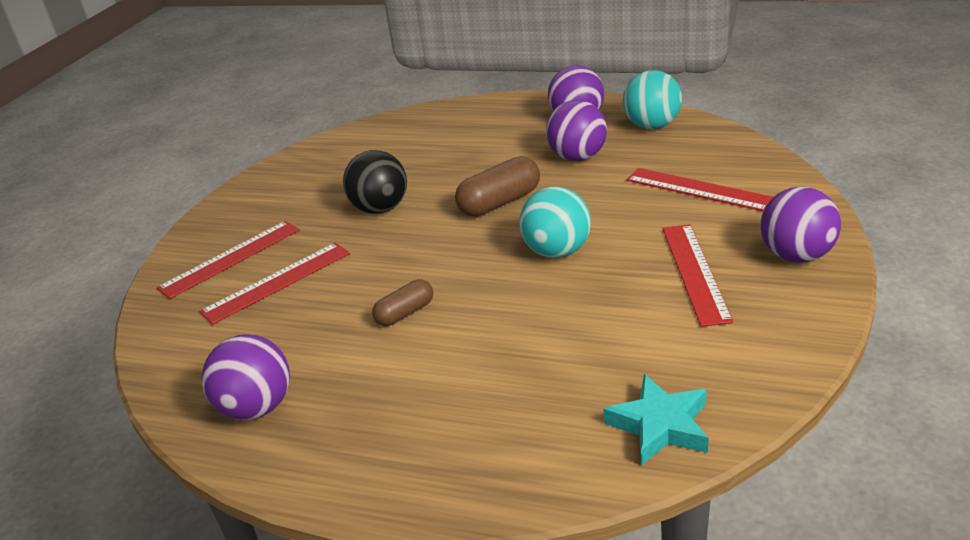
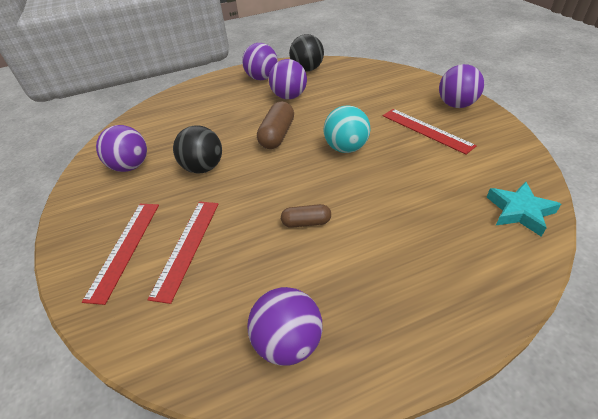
camera: 40 degrees left, 10 degrees up
(319, 178) = (130, 166): none -> purple ball
(405, 313) = (306, 222): brown capsule -> brown capsule turned 75 degrees clockwise
(652, 126) = (307, 69): turquoise ball -> black ball
(698, 189) = (372, 91): red ruler -> none

